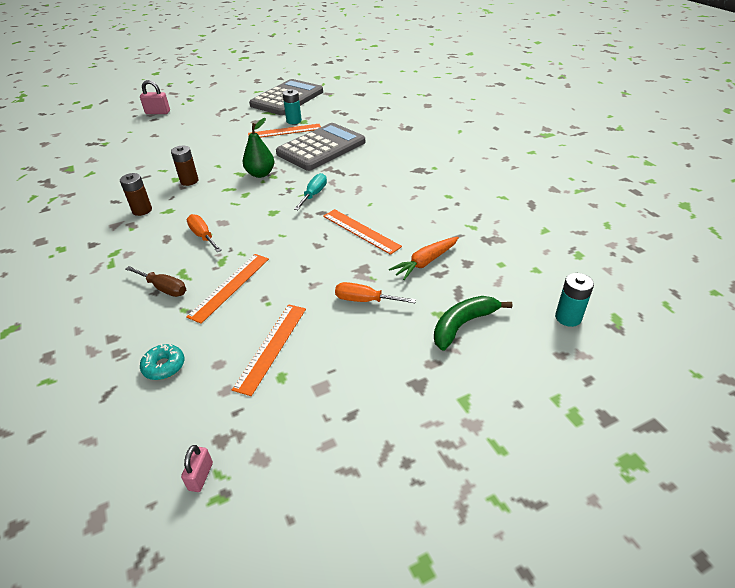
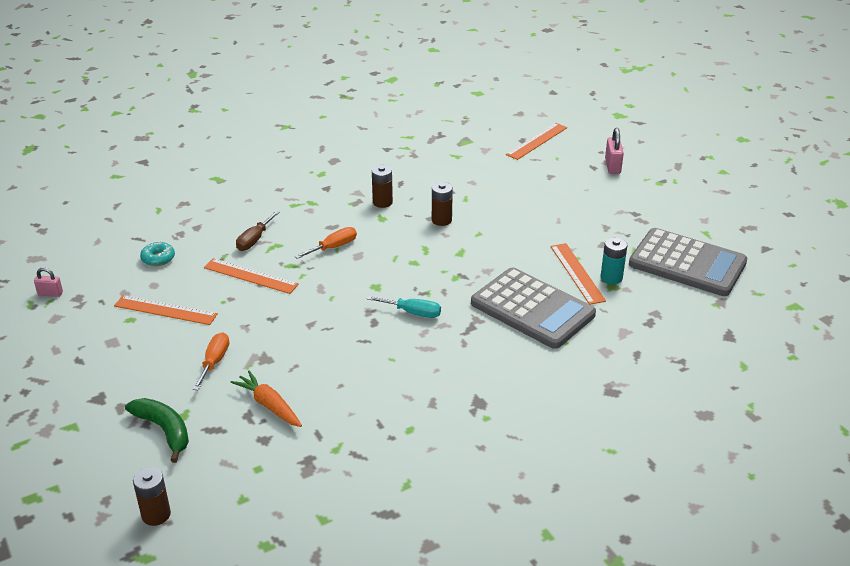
camera: 85 degrees right, 5 degrees down
(260, 174) = (460, 267): green pear -> none
(360, 231) = (334, 354): orange ruler -> orange ruler (536, 141)
(568, 317) = (156, 515): turquoise battery -> brown battery

